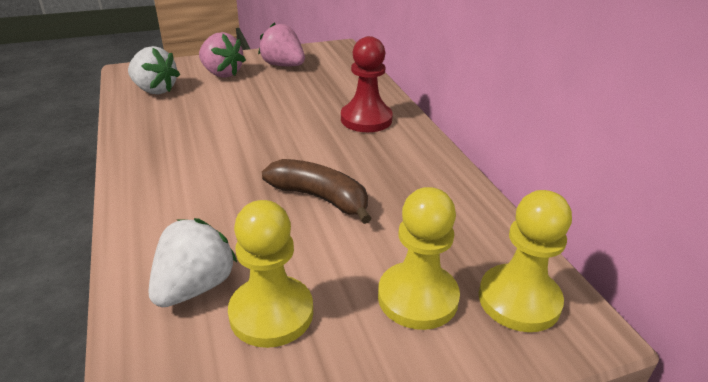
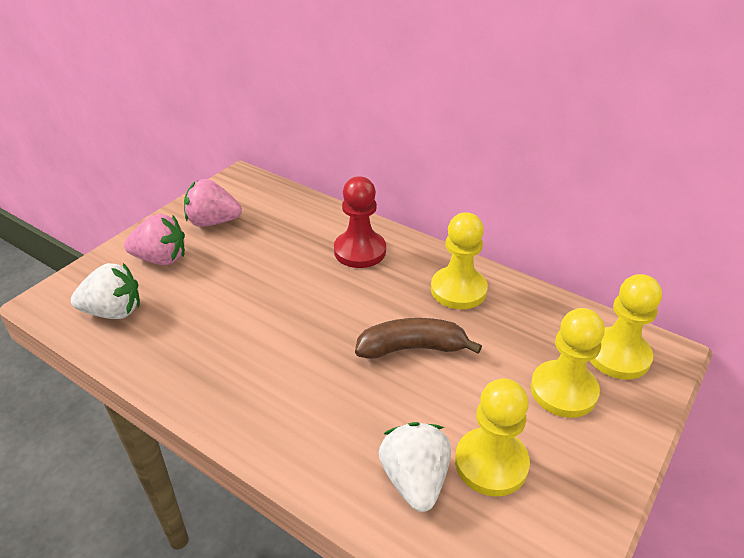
camera: 35 degrees left, 5 degrees up
(416, 177) = (458, 290): none -> yellow pawn

